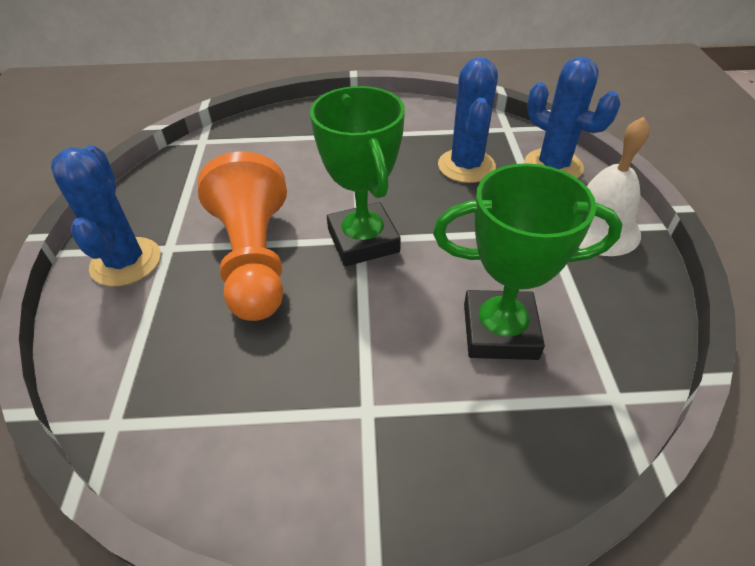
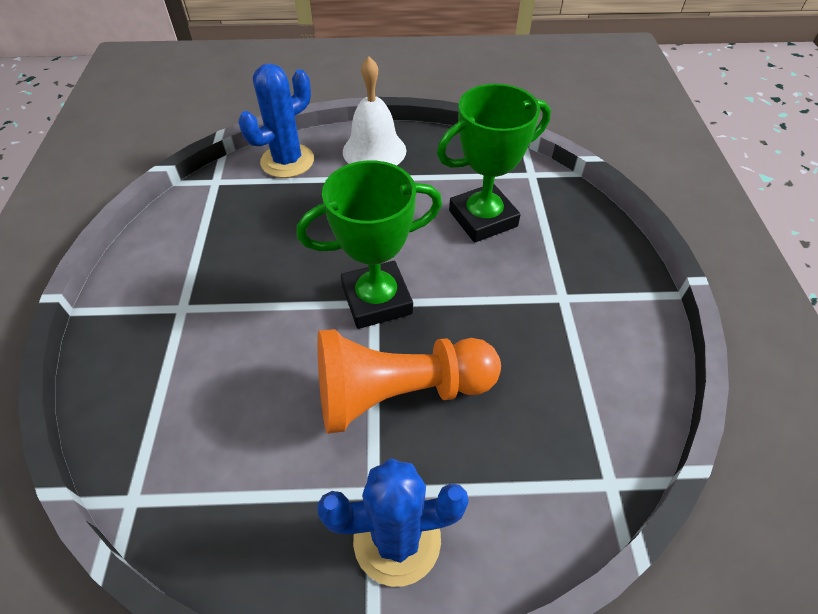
camera: 90 degrees left, 5 degrees up
(466, 166) = (273, 217): blue cactus -> none
(500, 331) = (483, 219): green trophy -> green trophy turned 60 degrees clockwise

